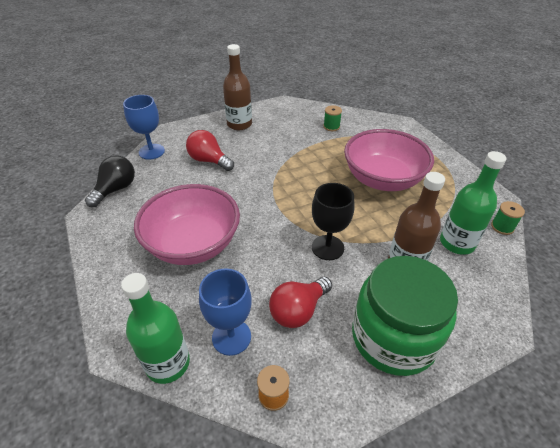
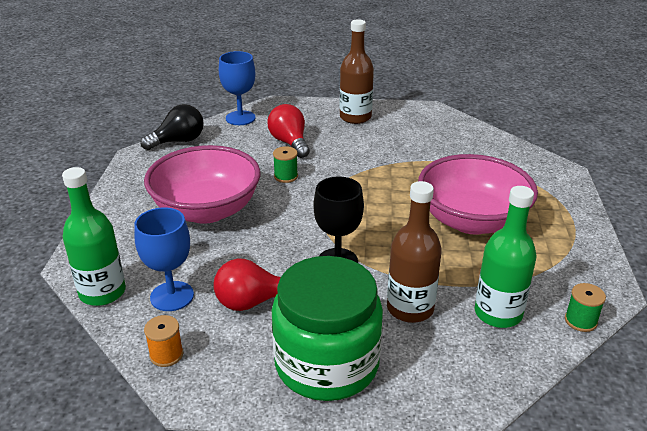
camera: 30 degrees right, 10 degrees down
(331, 127) = (463, 149): green spool -> green spool (286, 176)

